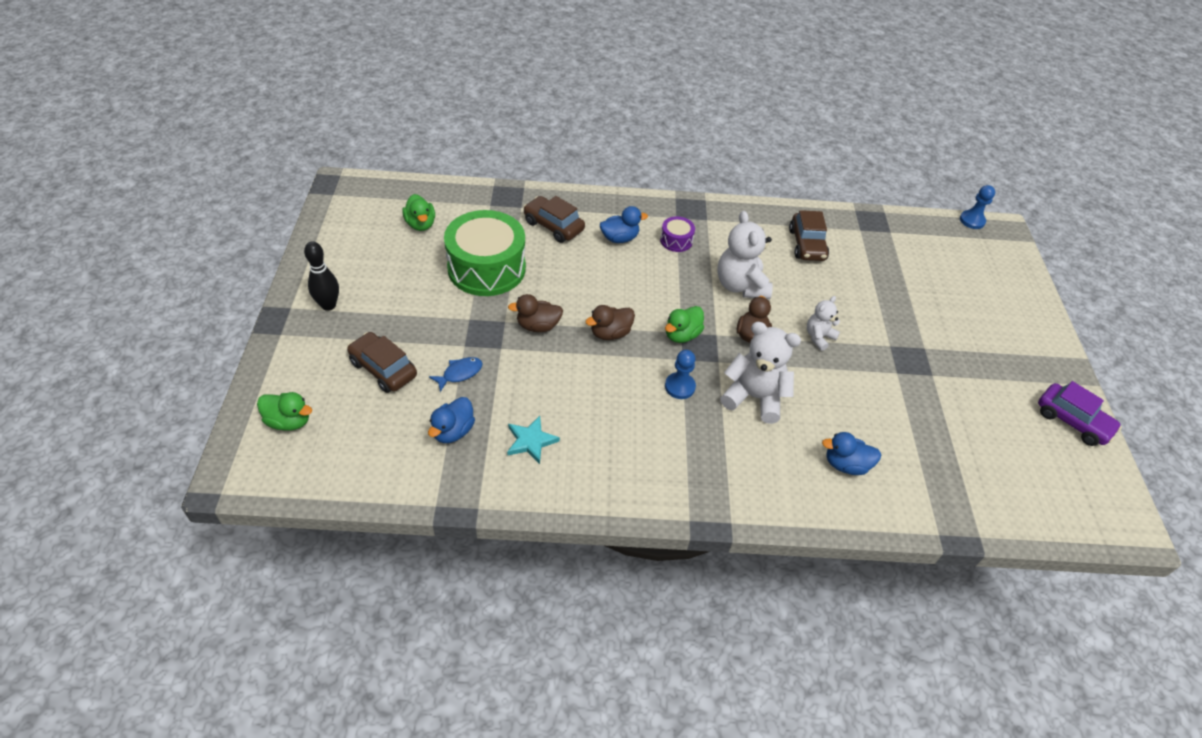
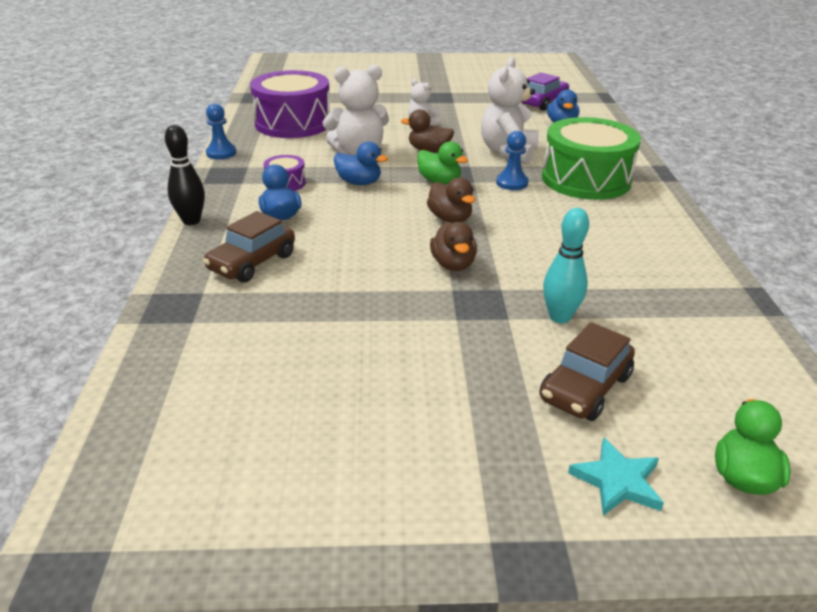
camera: 90 degrees left, 15 degrees down
(328, 305) = (469, 481): black bowling pin -> black bowling pin (191, 221)
(420, 224) = (236, 393): green duck -> none
(453, 431) = (654, 313): blue duck -> blue duck (359, 182)
(460, 373) = (559, 317): blue fish -> turquoise bowling pin
(486, 268) = (347, 312): green drum -> green drum (586, 179)
(531, 441) = (632, 259): turquoise star -> turquoise star (617, 481)
(807, 245) = (293, 123): brown car -> purple drum
(972, 220) = (260, 66): blue pawn -> blue pawn (221, 153)
(1072, 421) = (478, 61): purple car -> purple car (542, 102)

